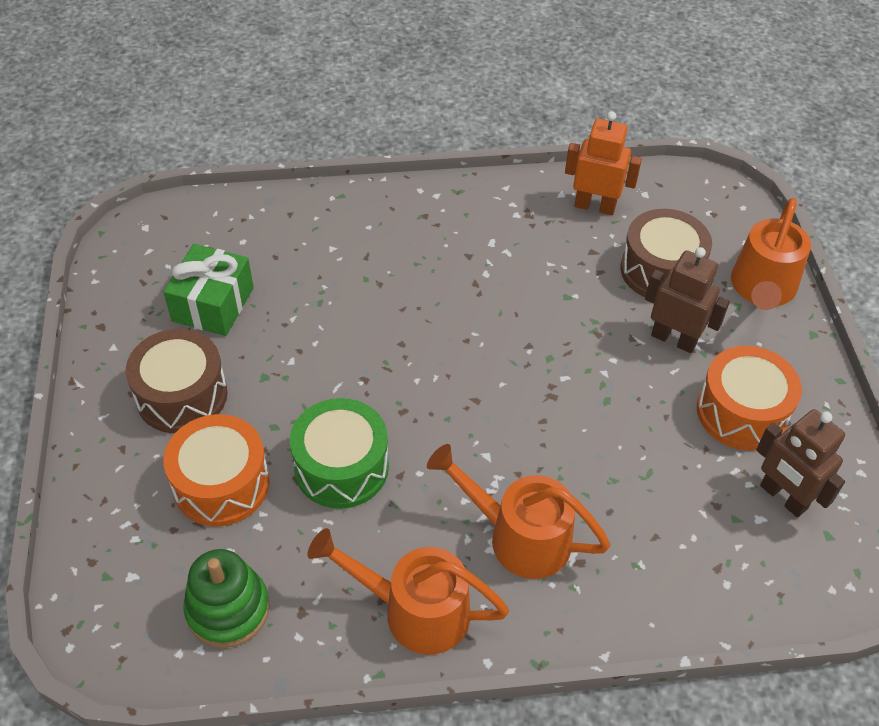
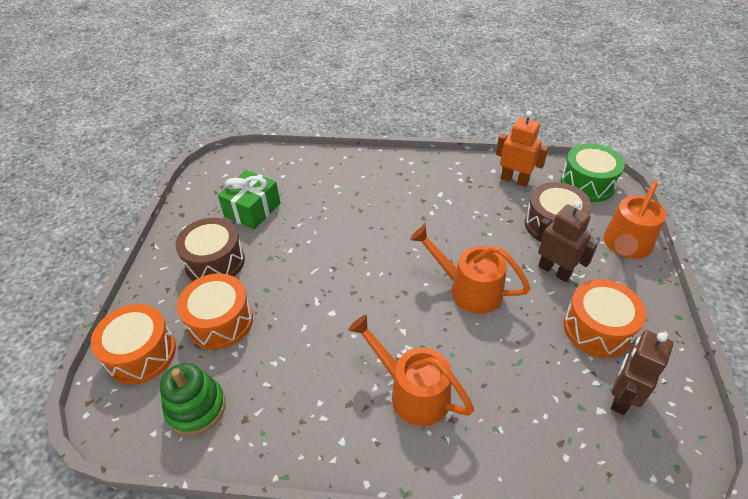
camera: 15 degrees right, 5 degrees down
(119, 549) = (141, 354): none -> orange drum
(341, 467) = (302, 323): green drum -> green drum (587, 184)
(413, 610) = (322, 433): orange watering can -> orange watering can (467, 289)
(783, 497) = (621, 397): brown robot -> brown robot turned 60 degrees clockwise

